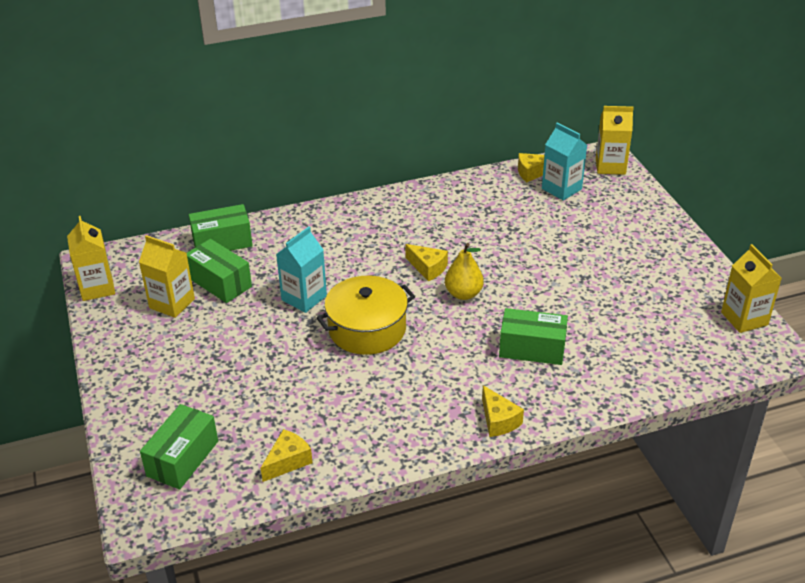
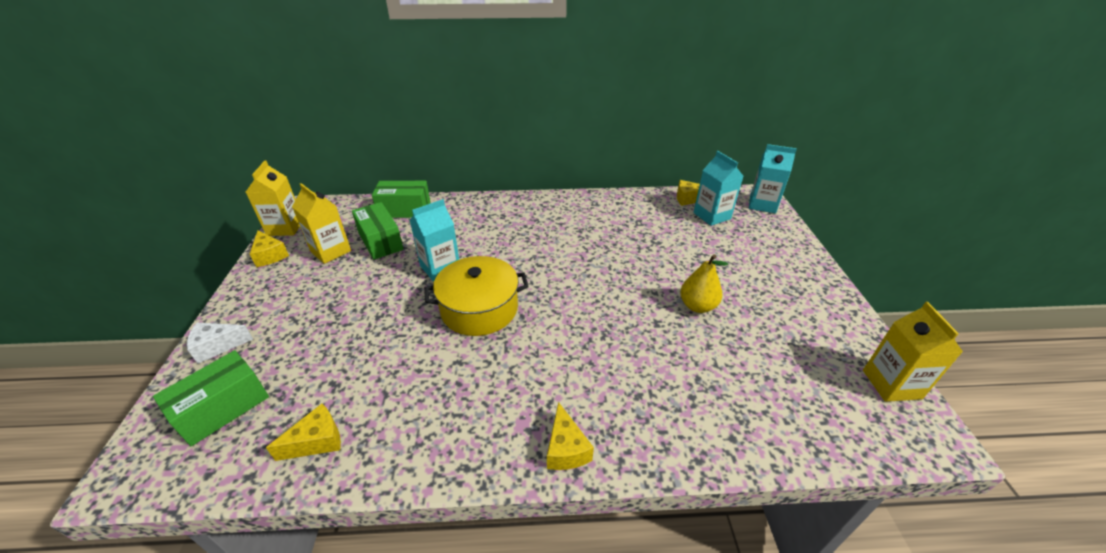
camera: 15 degrees right, 0 degrees up
(130, 414) = (217, 346): none -> white cheese
(428, 268) = (563, 262): yellow cheese -> yellow cheese (270, 255)
(463, 294) = (586, 293): yellow pear -> yellow pear (697, 306)
(532, 349) = (634, 366): green box -> none
(610, 166) = (762, 204): yellow carton -> turquoise carton

